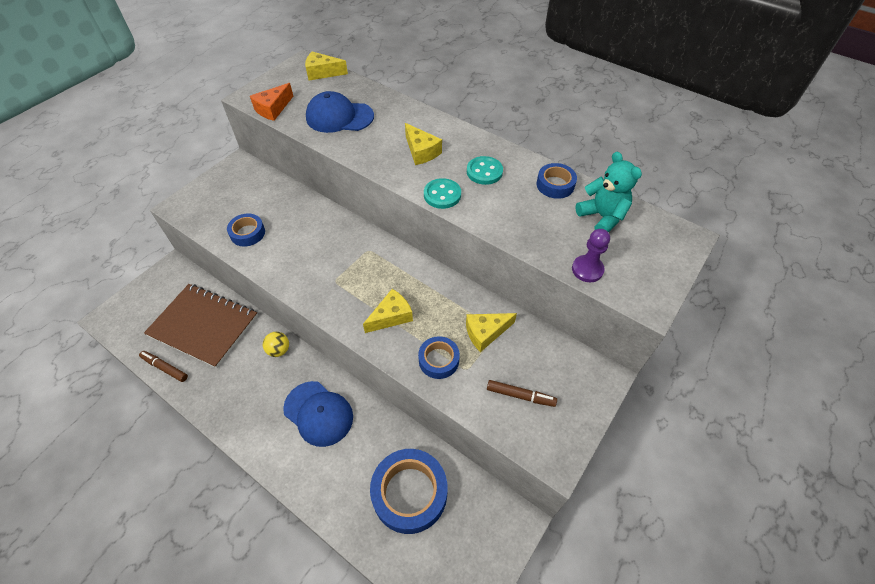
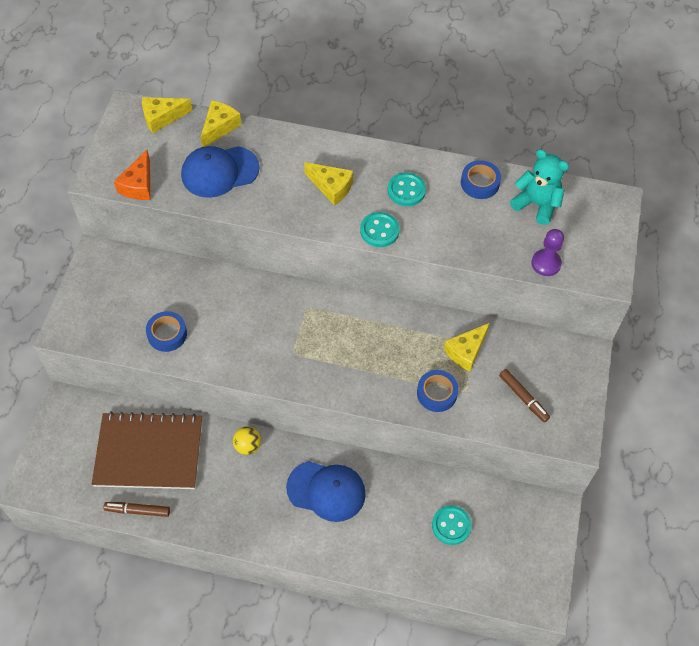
camera: 25 degrees left, 5 degrees up
(391, 316) = (370, 368): yellow cheese -> yellow cheese (219, 127)
(409, 493) = (451, 525): blue tape -> turquoise button
(520, 395) = (523, 397): brown marker -> brown marker turned 60 degrees clockwise

